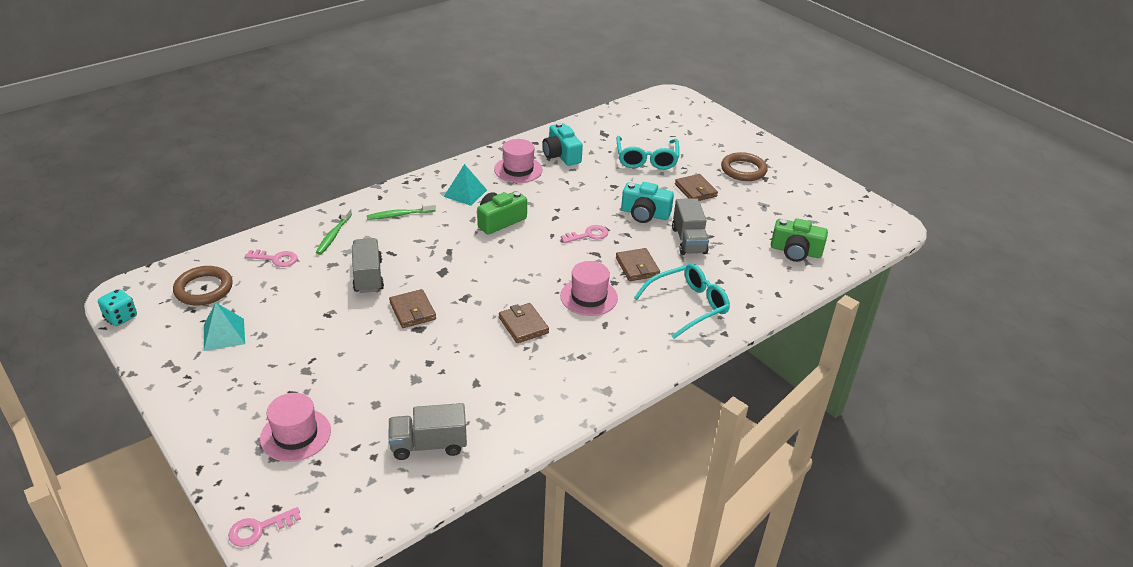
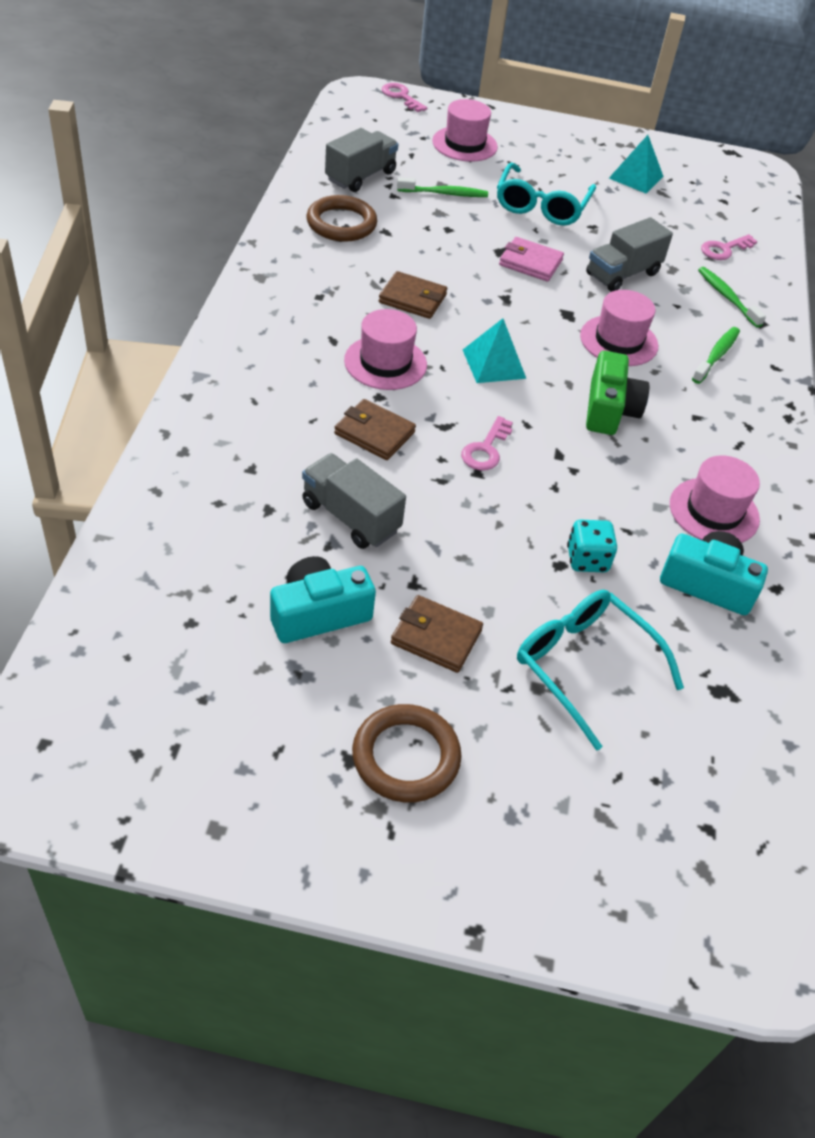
camera: 135 degrees right, 10 degrees up
(121, 317) = (726, 155): turquoise dice -> turquoise dice (587, 560)
(204, 289) = (720, 199): brown ring -> brown ring (341, 223)
(259, 529) = (401, 97): pink key -> pink key turned 60 degrees counterclockwise
(368, 276) = (622, 274): grey truck -> grey truck turned 105 degrees clockwise
(387, 393) = (444, 193): none -> green toothbrush
(413, 311) = (530, 263): brown wallet -> pink wallet
(438, 245) = (618, 341): none -> pink hat
(465, 193) = (707, 428): turquoise pyramid -> turquoise pyramid (494, 364)
(645, 214) = (458, 533): turquoise camera -> turquoise camera (318, 614)
(688, 305) = (261, 410): turquoise glasses -> turquoise glasses (541, 206)
(795, 251) = (177, 590): green camera -> none

